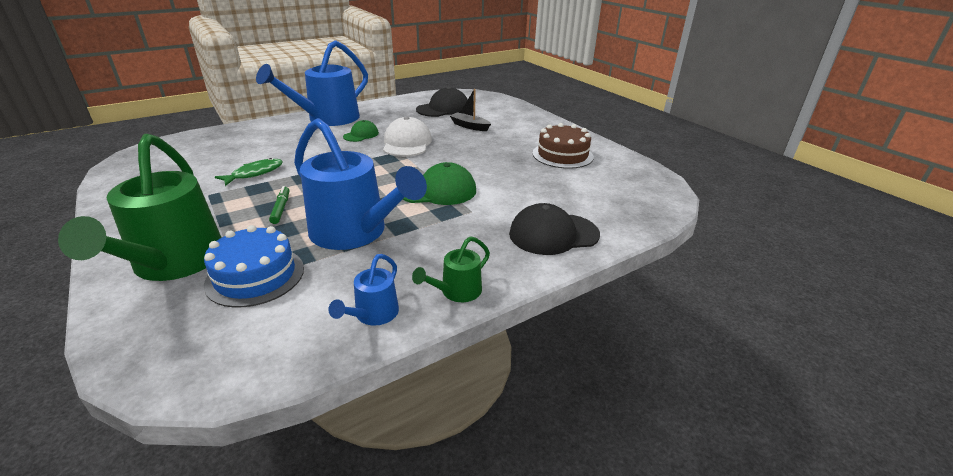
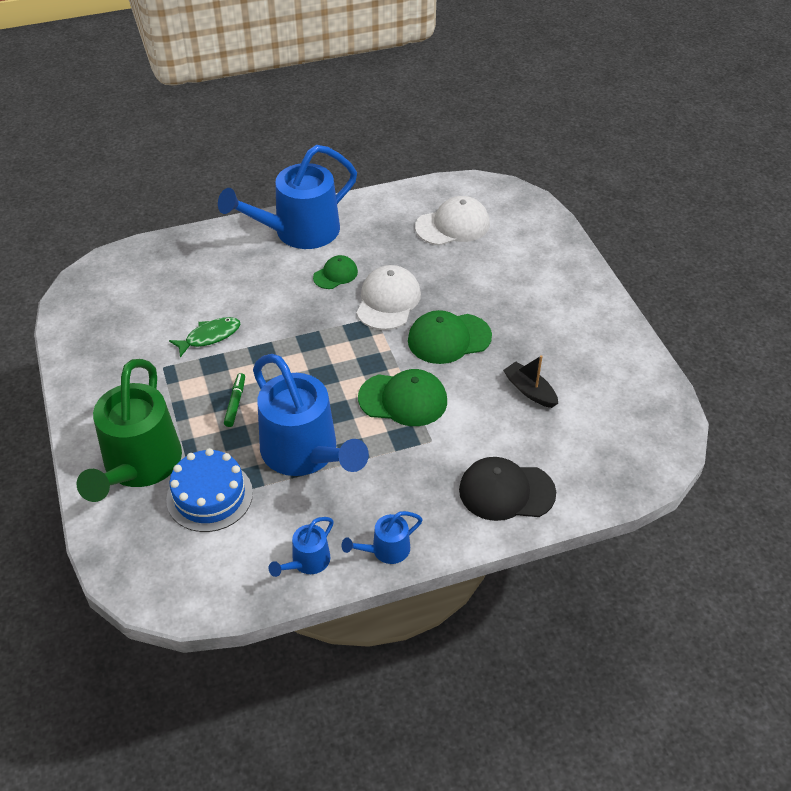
camera: 15 degrees right, 15 degrees up
(443, 109) = (453, 225): black cap -> white cap
(456, 292) = (385, 550): green watering can -> blue watering can
(462, 156) = (449, 338): none -> green cap
(470, 126) = (476, 274): black boat -> black boat (530, 391)
(562, 155) = (574, 355): brown cake -> none

